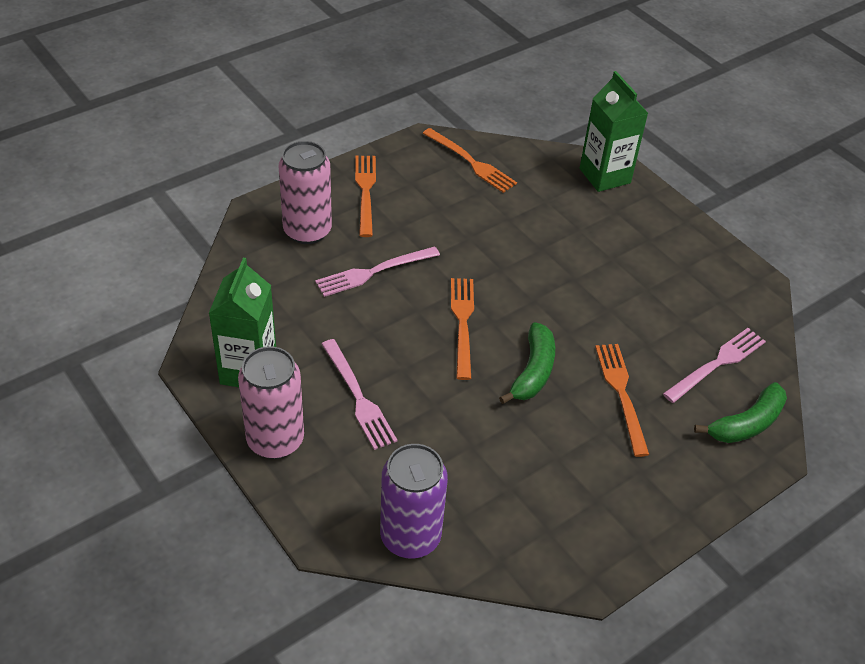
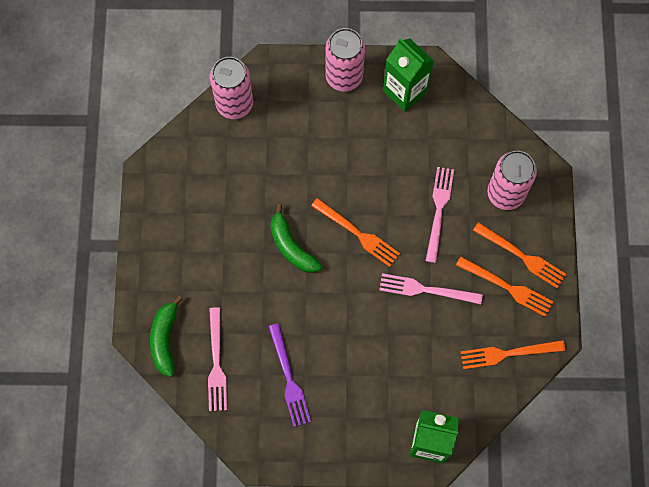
camera: 130 degrees right, 25 degrees up
(358, 397) = (343, 137): pink fork -> pink fork (426, 290)
(410, 537) = (234, 104): purple can -> pink can
(621, 393) = (238, 285): orange fork -> orange fork (507, 287)
(664, 298) = (289, 379): none -> purple fork

